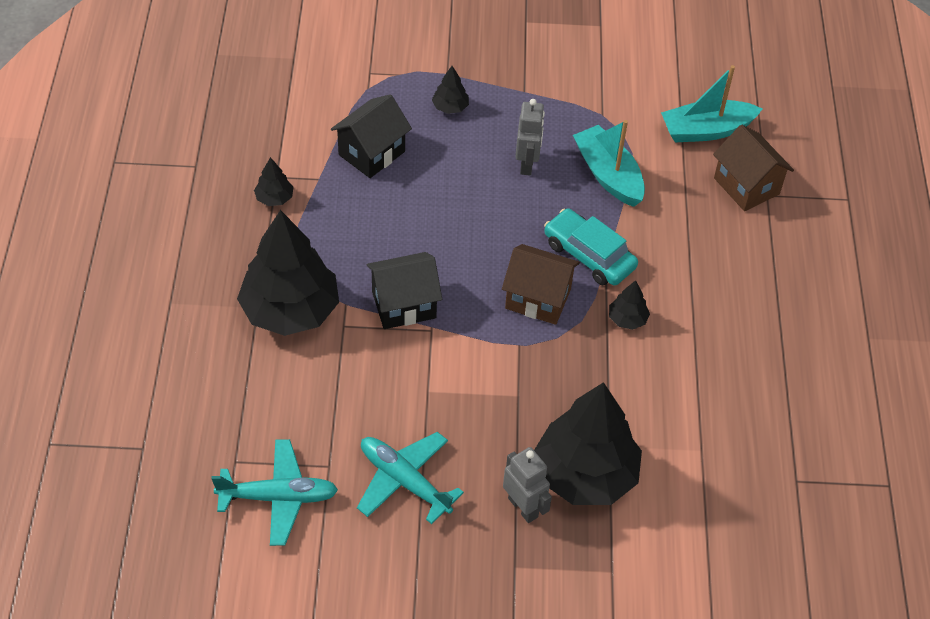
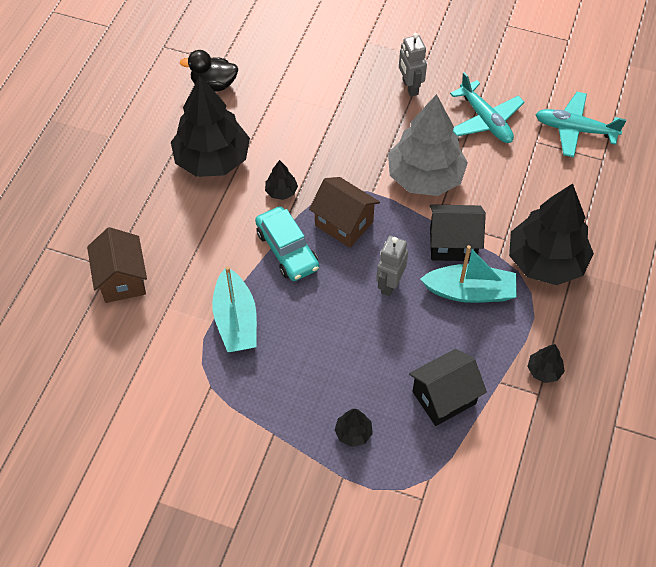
camera: 160 degrees left, 5 degrees up
(461, 379) = (425, 177): none -> grey tree
(527, 164) = (304, 349): grey robot -> grey robot (389, 284)
(585, 474) = (360, 96): black tree -> black tree (212, 159)
(706, 130) = (123, 344): turquoise boat -> turquoise boat (470, 292)
(786, 443) = (214, 84): none -> black duck

